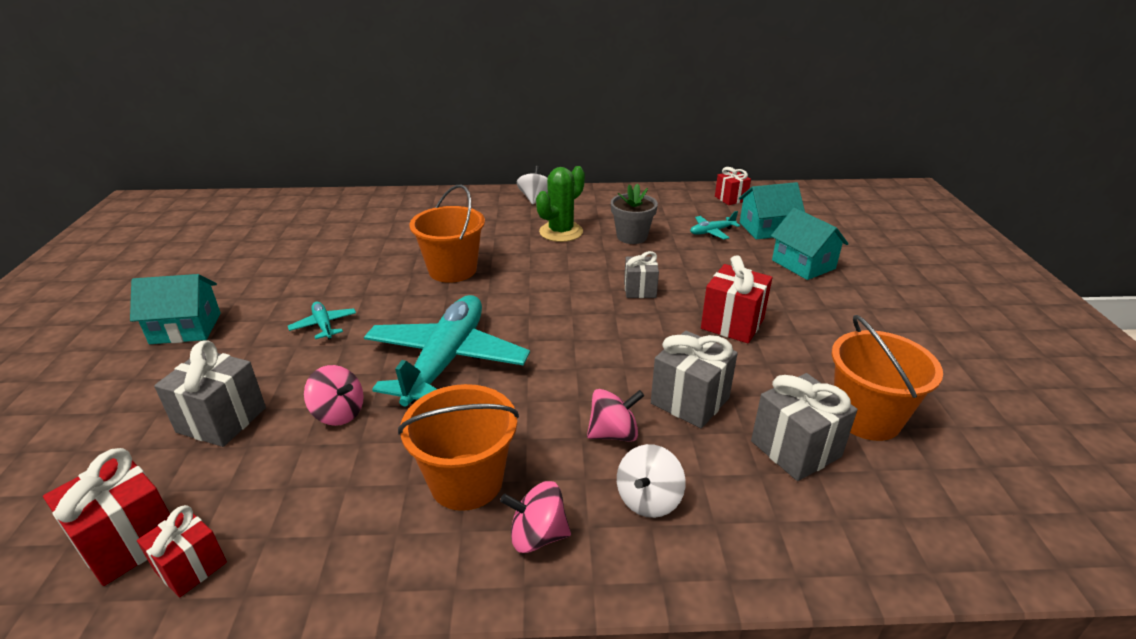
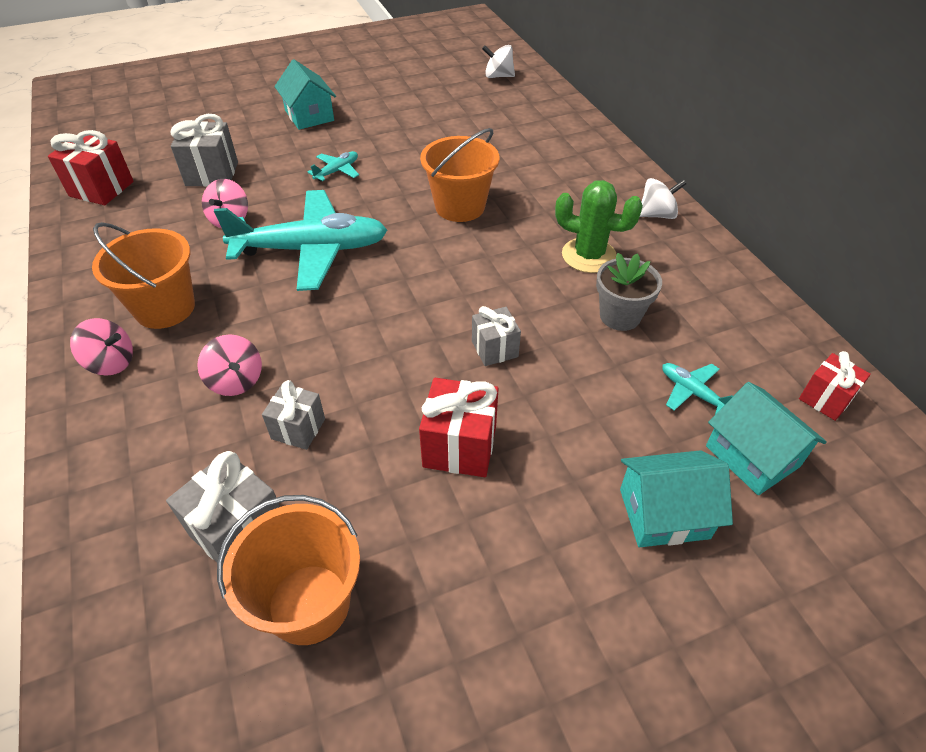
camera: 70 degrees right, 15 degrees up
(191, 567) = (82, 219): red gift -> none
(537, 535) = (111, 362): pink spinning top -> pink spinning top turned 120 degrees clockwise
(648, 499) = (155, 422): white spinning top -> white spinning top (498, 76)
(690, 401) = (298, 429): grey gift -> grey gift, size x0.65
(803, 264) = (664, 513): turquoise house -> turquoise house turned 45 degrees clockwise

